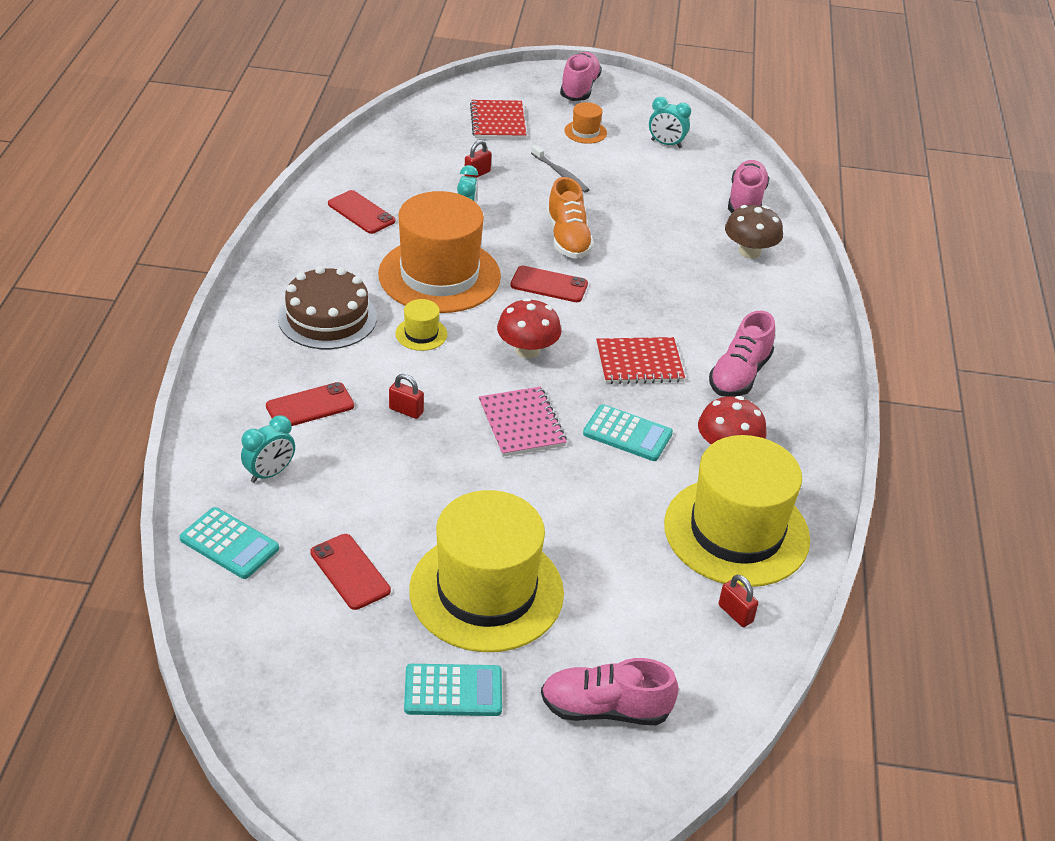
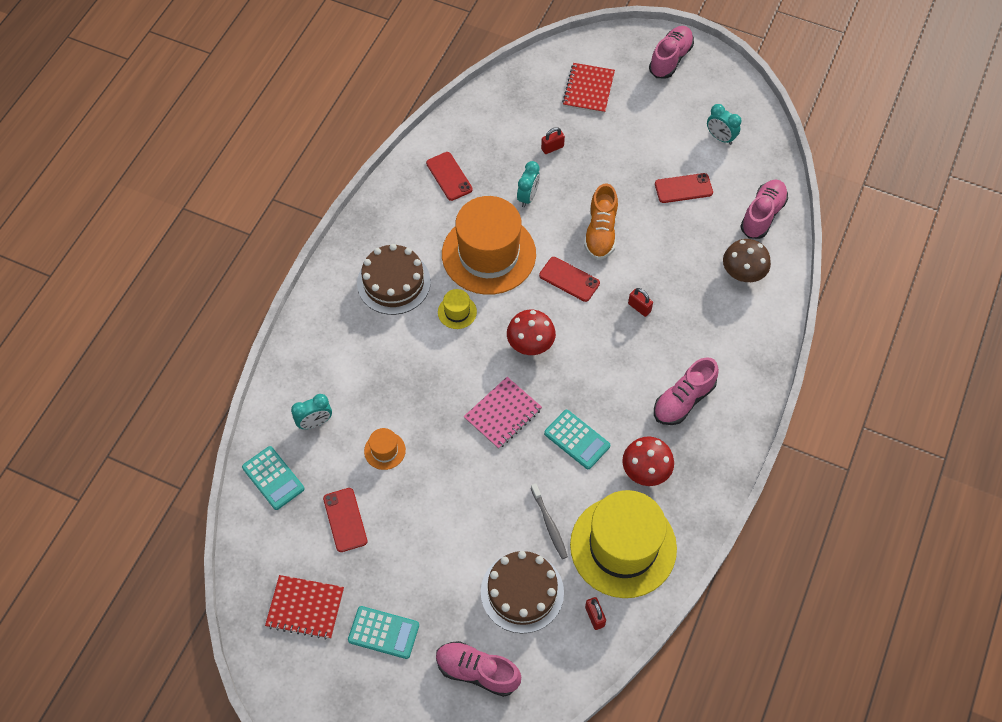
camera: 20 degrees right, 20 degrees up
(310, 406) = (358, 366): red phone -> red phone (683, 188)
(406, 410) = (424, 384): red padlock -> red padlock (639, 307)
(486, 591) = (430, 557): yellow hat -> none
(521, 424) = (503, 414): pink notebook -> pink notebook turned 45 degrees clockwise
(560, 174) = (619, 159): grey toothbrush -> grey toothbrush (549, 524)
(585, 132) = (657, 113): orange hat -> orange hat (385, 450)
(627, 605) = (522, 592): none -> brown cake
(639, 363) = (610, 373): red notebook -> red notebook (305, 608)

